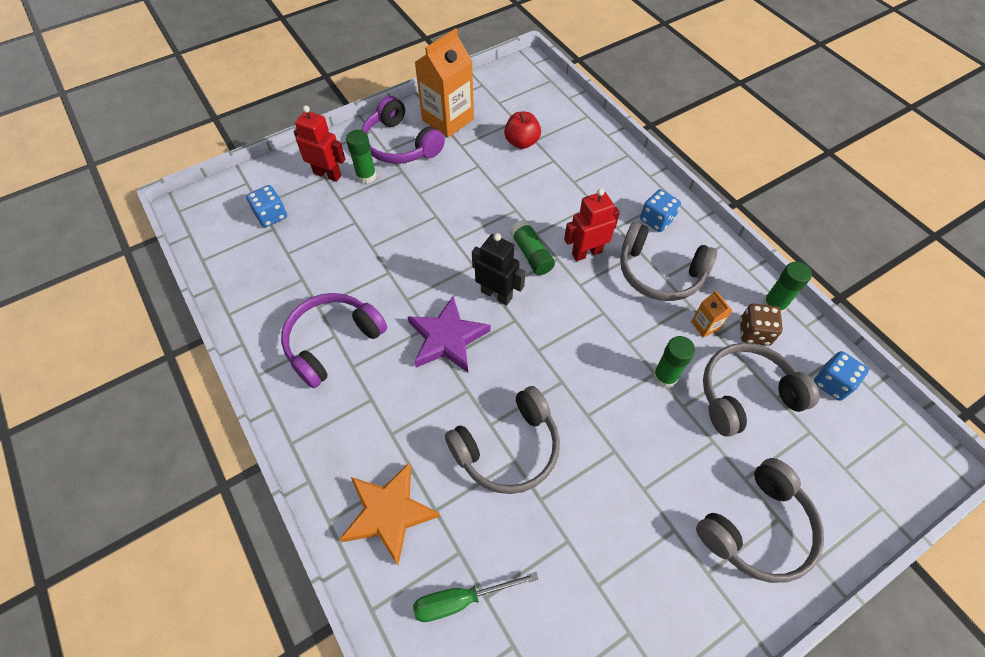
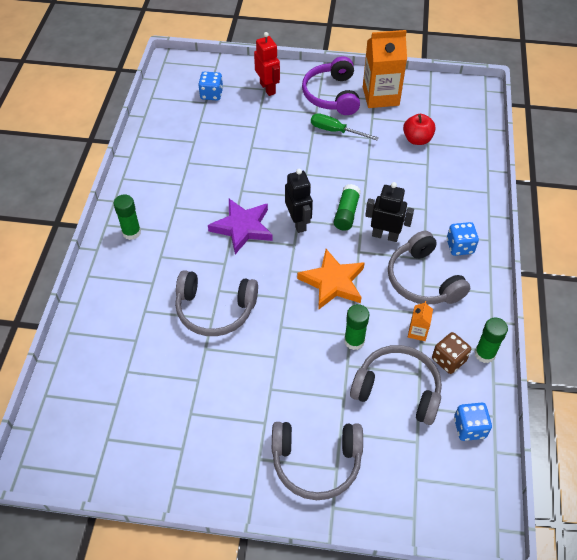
camera: 40 degrees right, 5 degrees down
(332, 342) = (177, 187): purple headphones -> none
(366, 176) = (290, 103): green glue stick -> green glue stick (131, 232)
(389, 513) = (120, 294): orange star -> orange star (333, 282)
(460, 600) = (113, 362): green screwdriver -> green screwdriver (335, 131)
(586, 252) = (385, 235): red robot -> black robot

